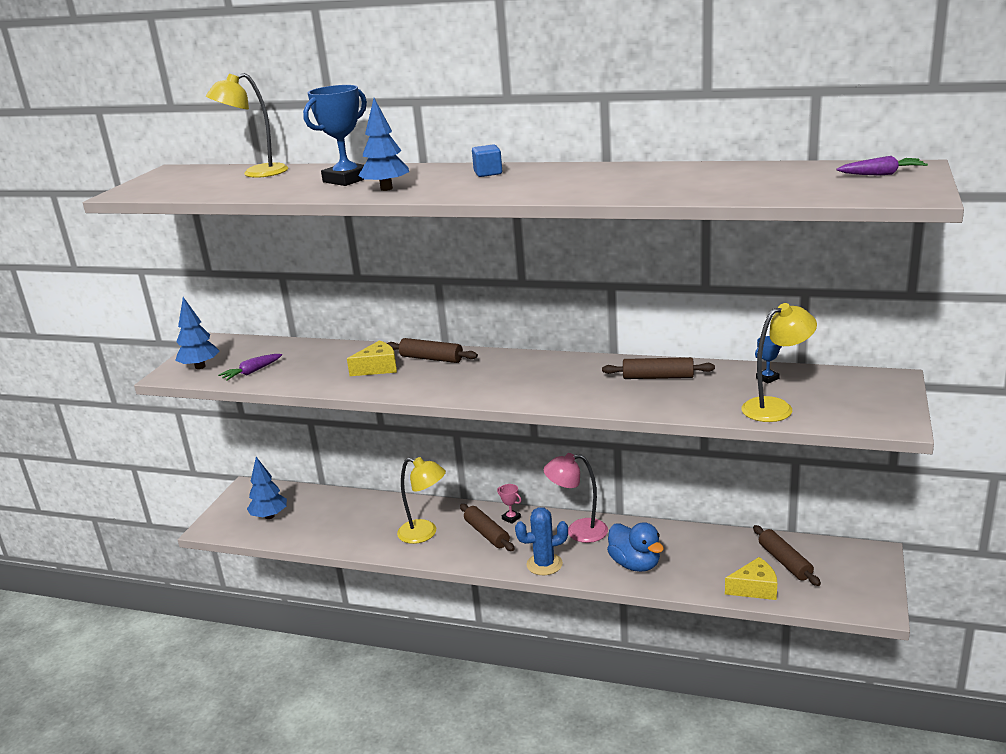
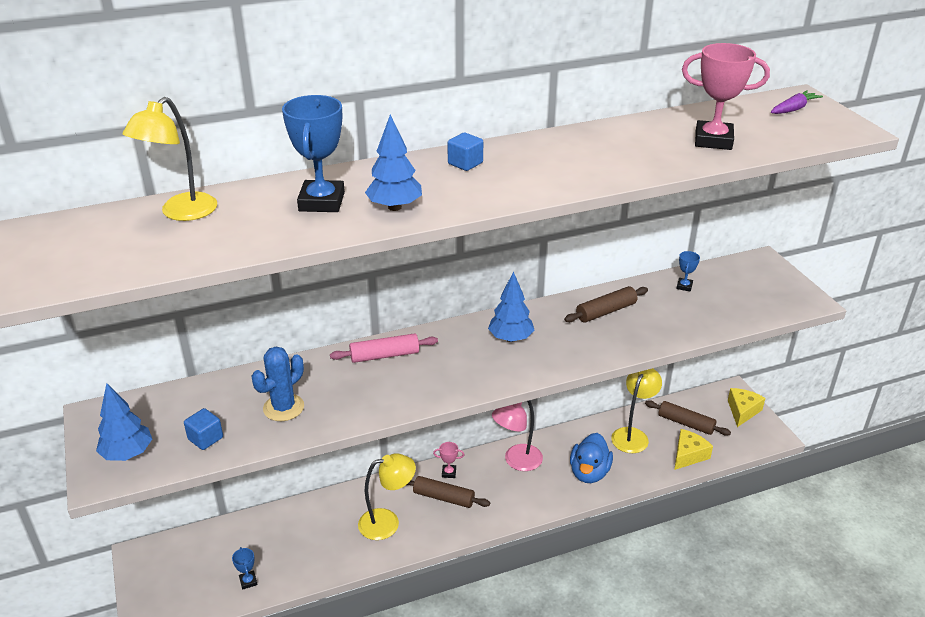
camera: 40 degrees left, 10 degrees up
(252, 372) = (205, 438): purple carrot -> blue cube
(269, 516) = (204, 575): blue tree -> blue tree (510, 338)
(291, 531) = (248, 581): none -> blue trophy
(378, 368) = (344, 385): yellow cheese -> yellow cheese (742, 411)
(431, 358) = (385, 355): brown rolling pin -> pink rolling pin
(544, 564) = (521, 505): blue cactus -> blue cactus (283, 408)
(635, 564) = (589, 472): blue duck -> blue duck turned 90 degrees clockwise
(738, 185) = (713, 140): none -> pink trophy
(776, 407) = (722, 313): yellow lamp -> yellow lamp (632, 435)

